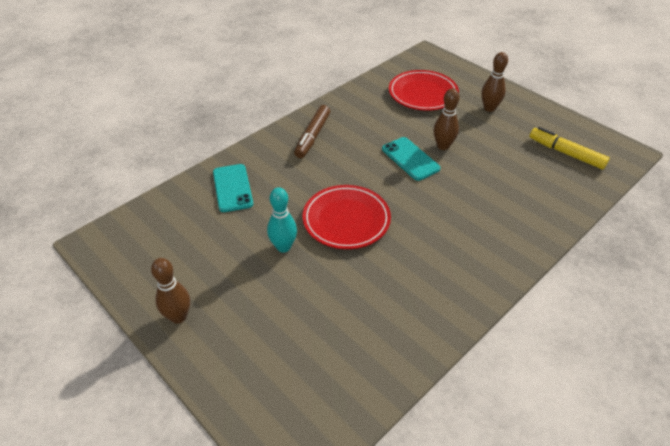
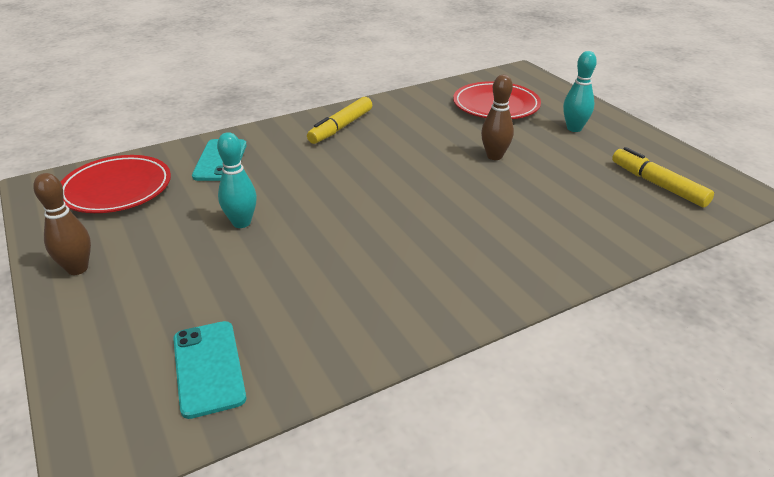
camera: 15 degrees right, 10 degrees down
(312, 136) = (341, 127): brown marker -> yellow marker
(346, 220) = (332, 209): red plate -> red plate (117, 189)
(410, 159) = (446, 163): turquoise phone -> turquoise phone (208, 368)
(489, 108) = (574, 128): brown bowling pin -> turquoise bowling pin

